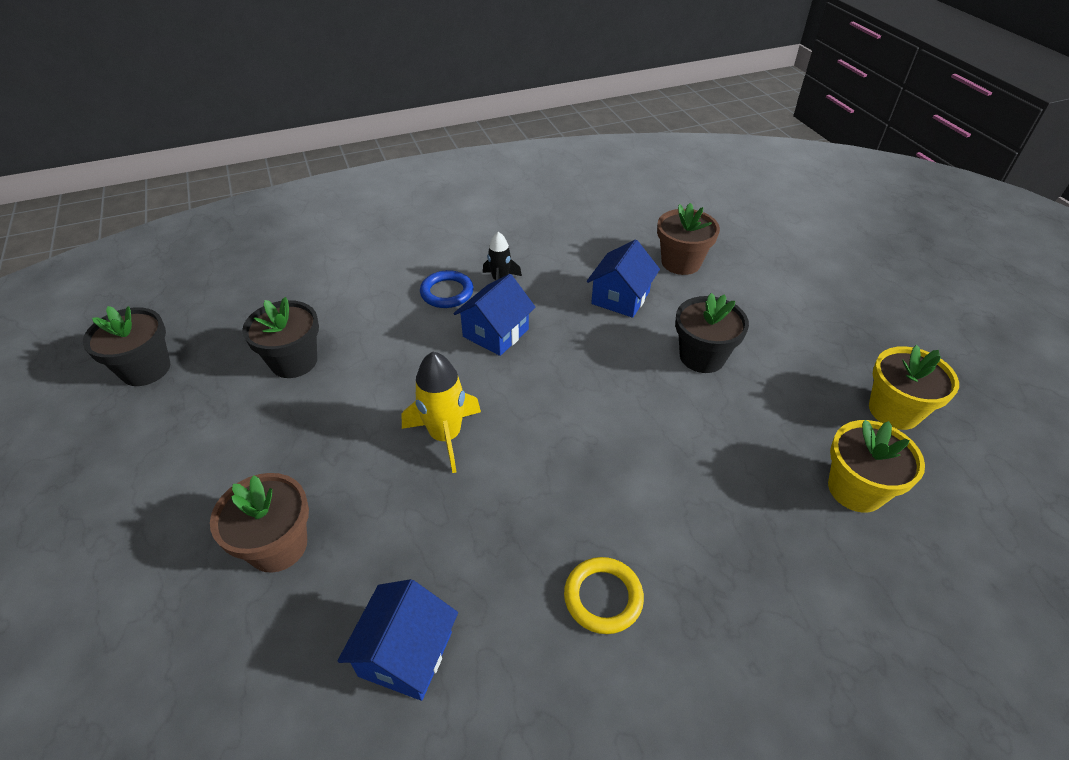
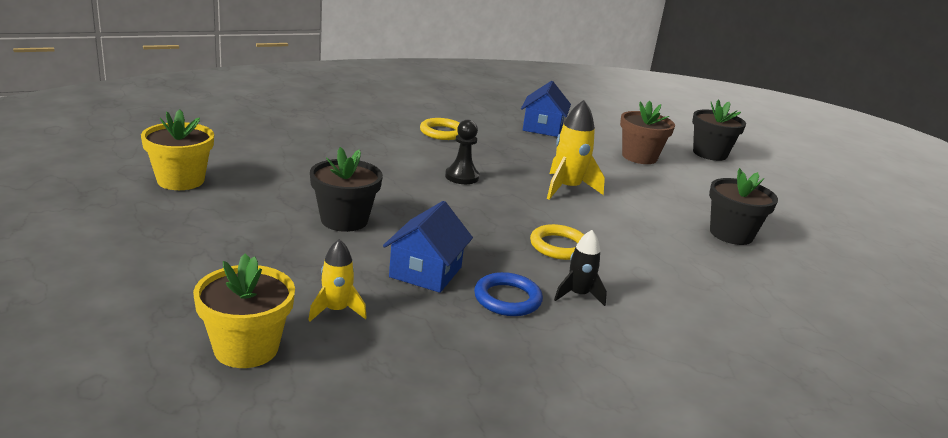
camera: 170 degrees right, 20 degrees down
(146, 369) = (847, 235): black flower pot -> black flower pot (709, 154)
(447, 292) = (634, 284): blue ring -> blue ring (507, 299)
(495, 333) = (559, 246): blue house -> yellow ring
(579, 451) = (462, 177): none -> black pawn
(681, 262) = (336, 310): brown flower pot -> yellow rocket
(855, 489) = (256, 151): yellow flower pot -> yellow flower pot (246, 348)

